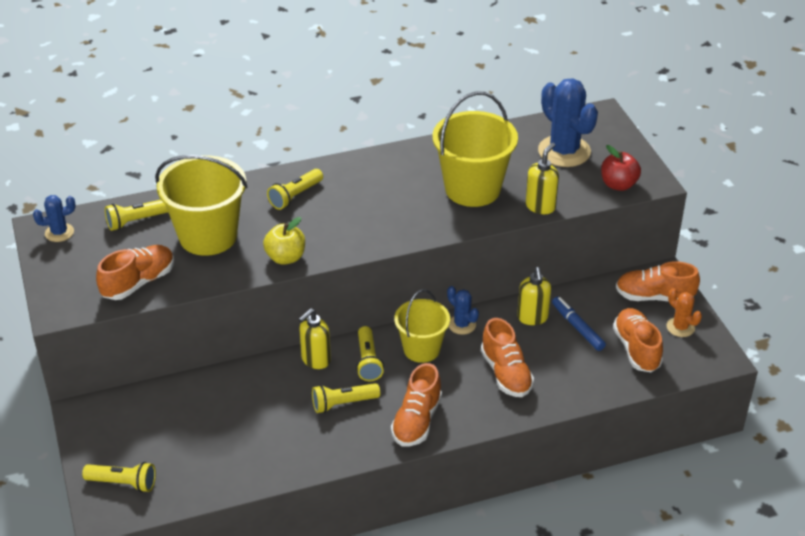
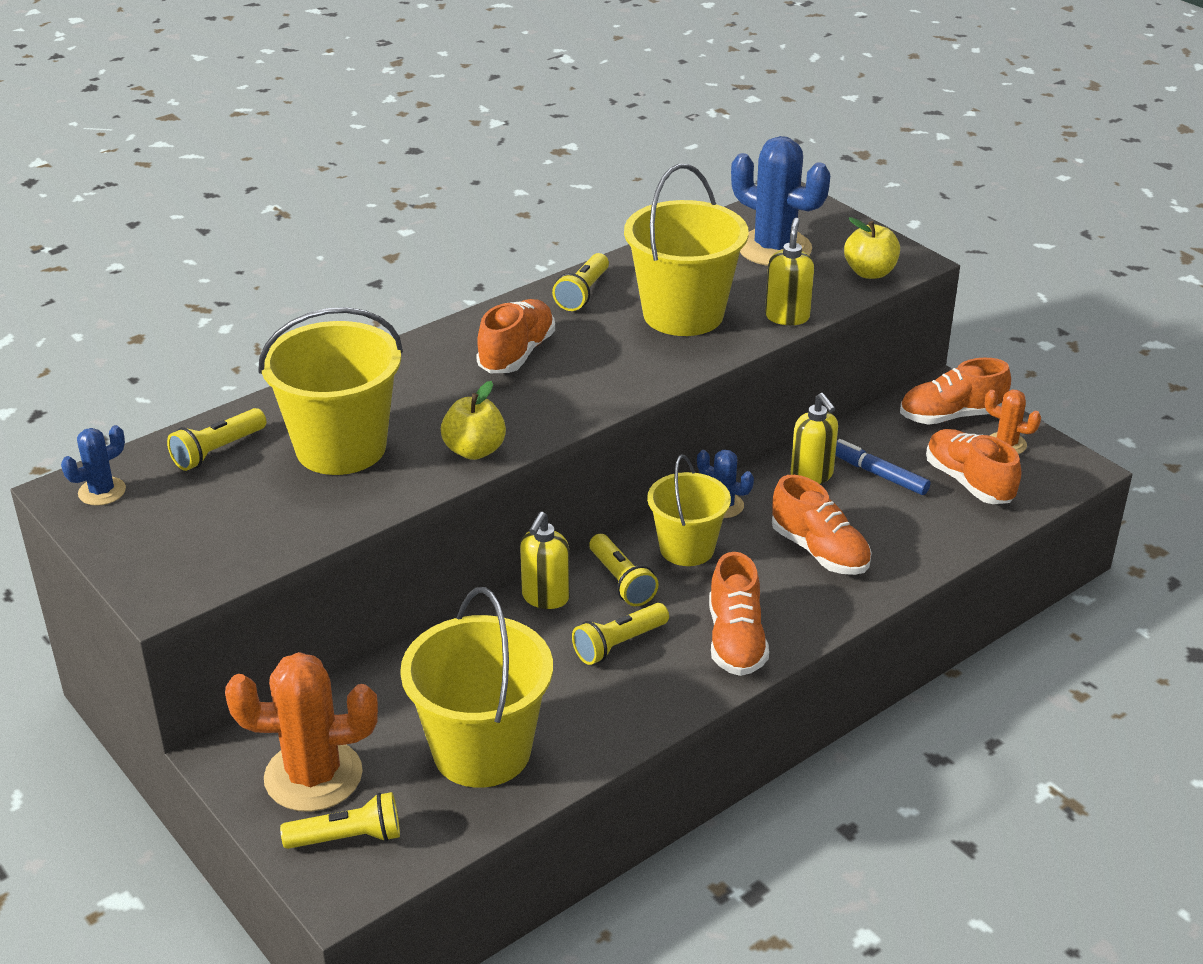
camera: 20 degrees left, 5 degrees down
(123, 439) = (313, 776): none -> orange cactus
(138, 282) = (269, 530): orange shoe -> orange shoe (516, 354)
(225, 451) = (482, 751): none -> yellow bucket
(295, 196) = (440, 372): yellow flashlight -> yellow flashlight (583, 293)
(618, 185) = (870, 272): red apple -> yellow apple

